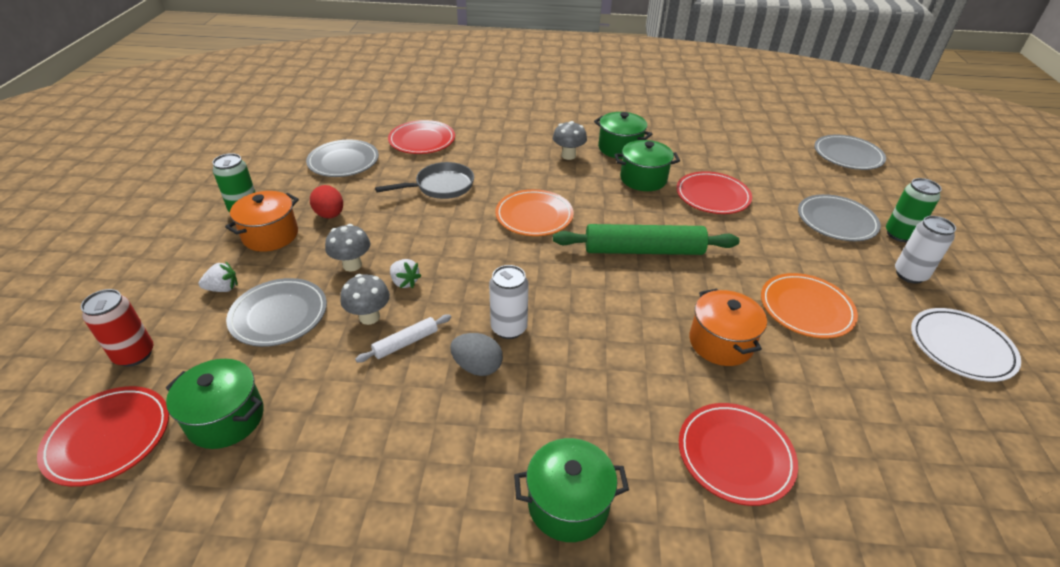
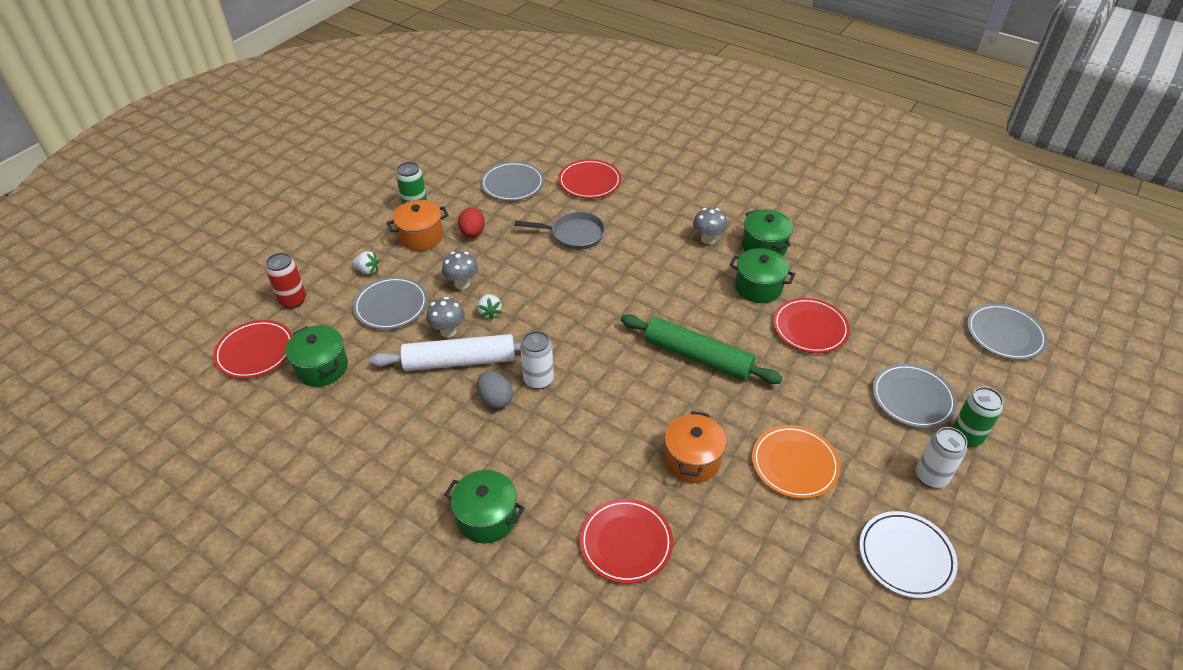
camera: 30 degrees right, 5 degrees up
(406, 343) = (460, 361): white rolling pin -> white rolling pin, size x2.10
(534, 216) = (630, 290): orange plate -> none

